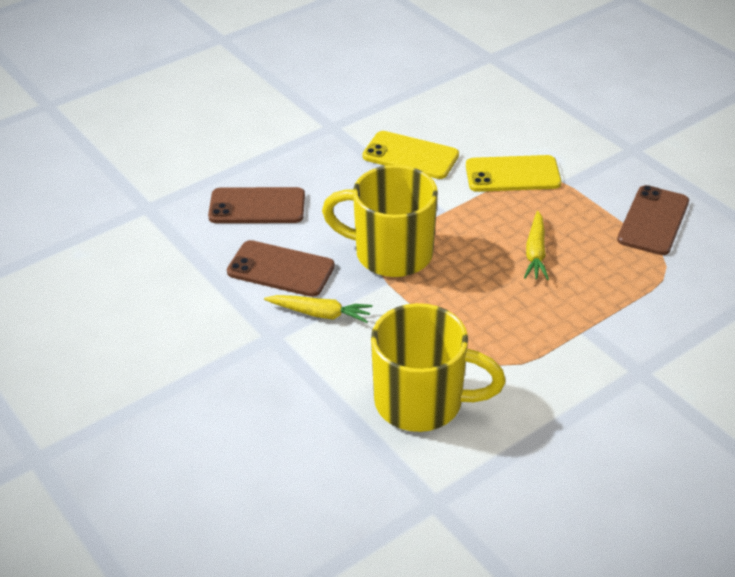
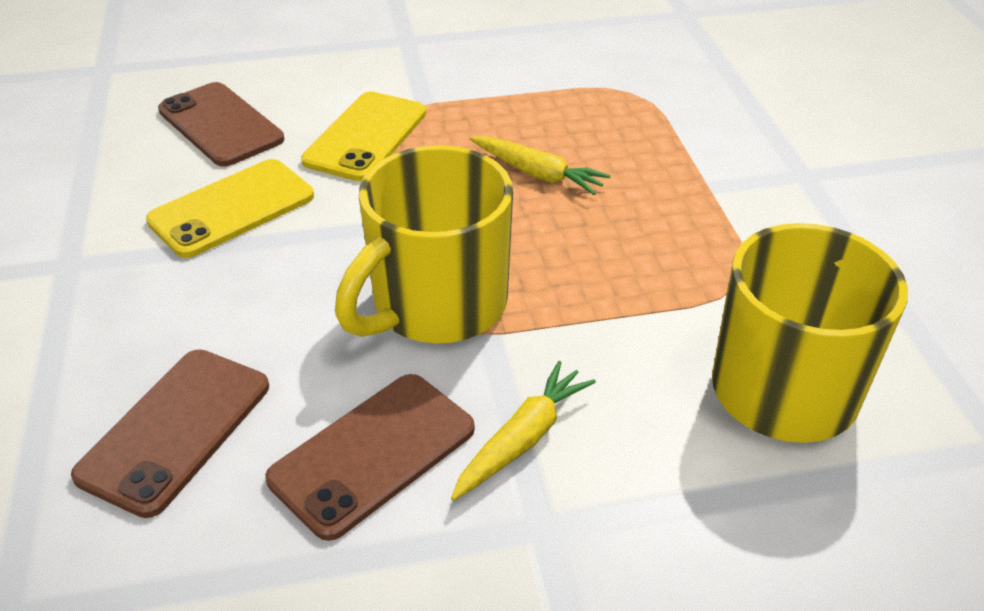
camera: 65 degrees left, 0 degrees up
(653, 221) = (546, 72): brown phone -> brown phone (221, 125)

